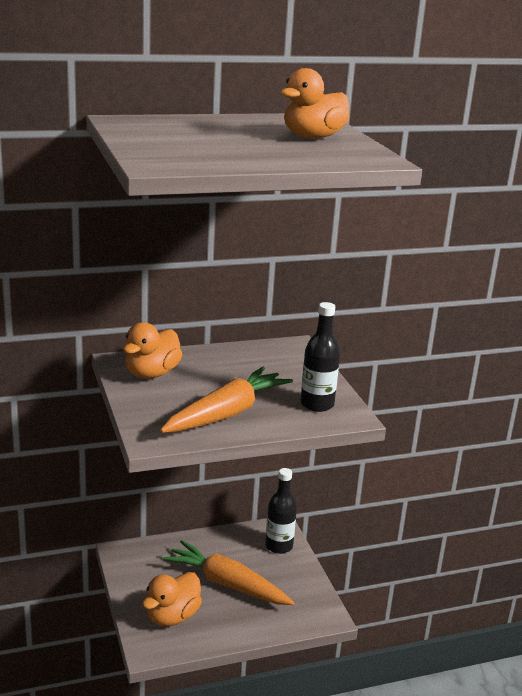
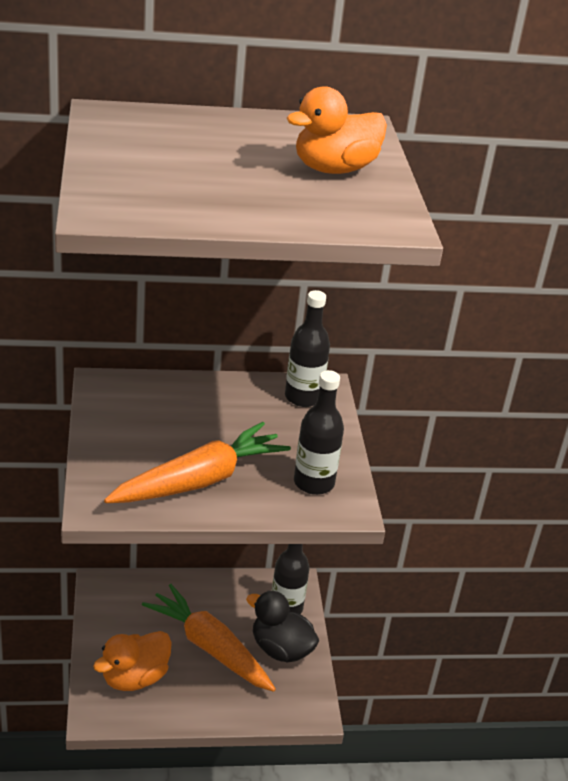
camera: 10 degrees right, 10 degrees up
(152, 373) = (133, 408): orange duck -> none
(282, 352) = (303, 397): none -> black bottle
(285, 576) = (281, 649): none -> black duck

